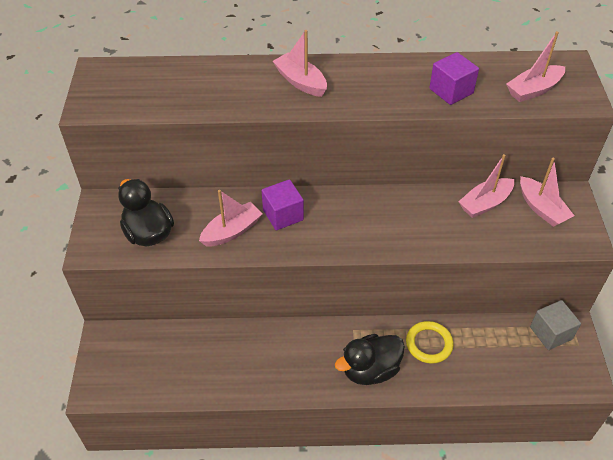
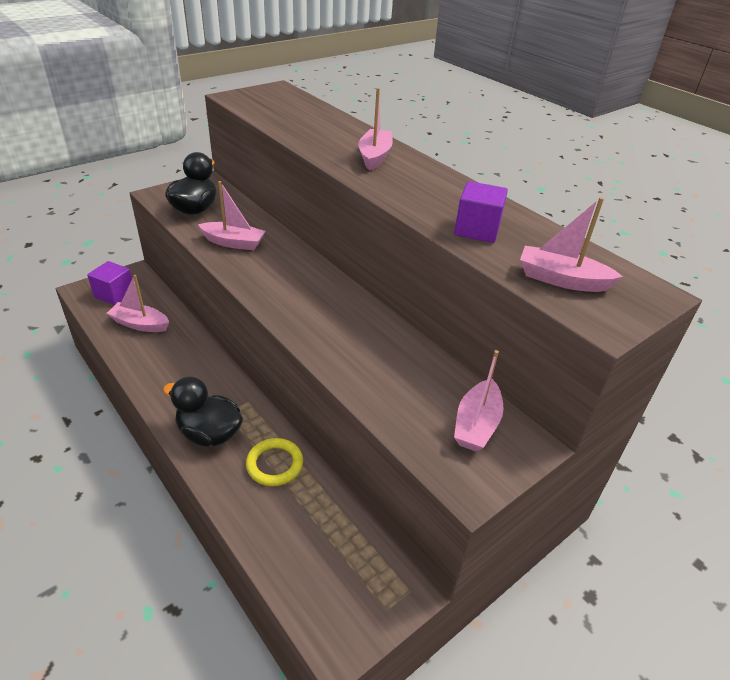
camera: 50 degrees right, 10 degrees down
(283, 215) = (278, 259): purple cube -> purple cube (114, 294)
(485, 203) = (431, 376): pink boat -> pink boat (140, 324)
(550, 333) = (379, 571): grey cube -> none

